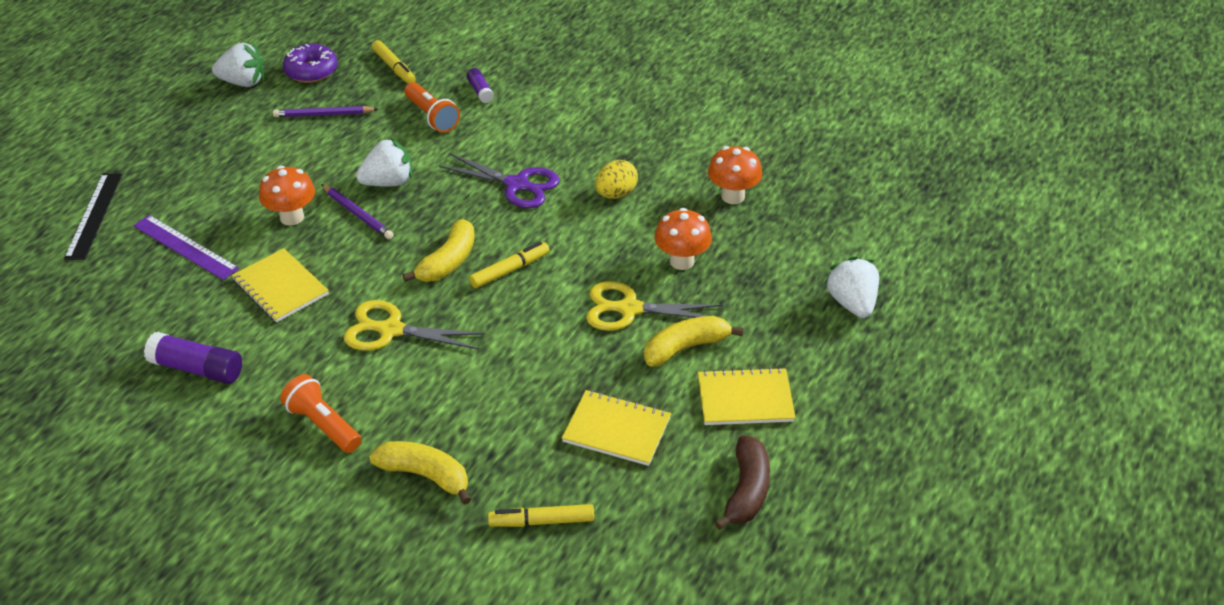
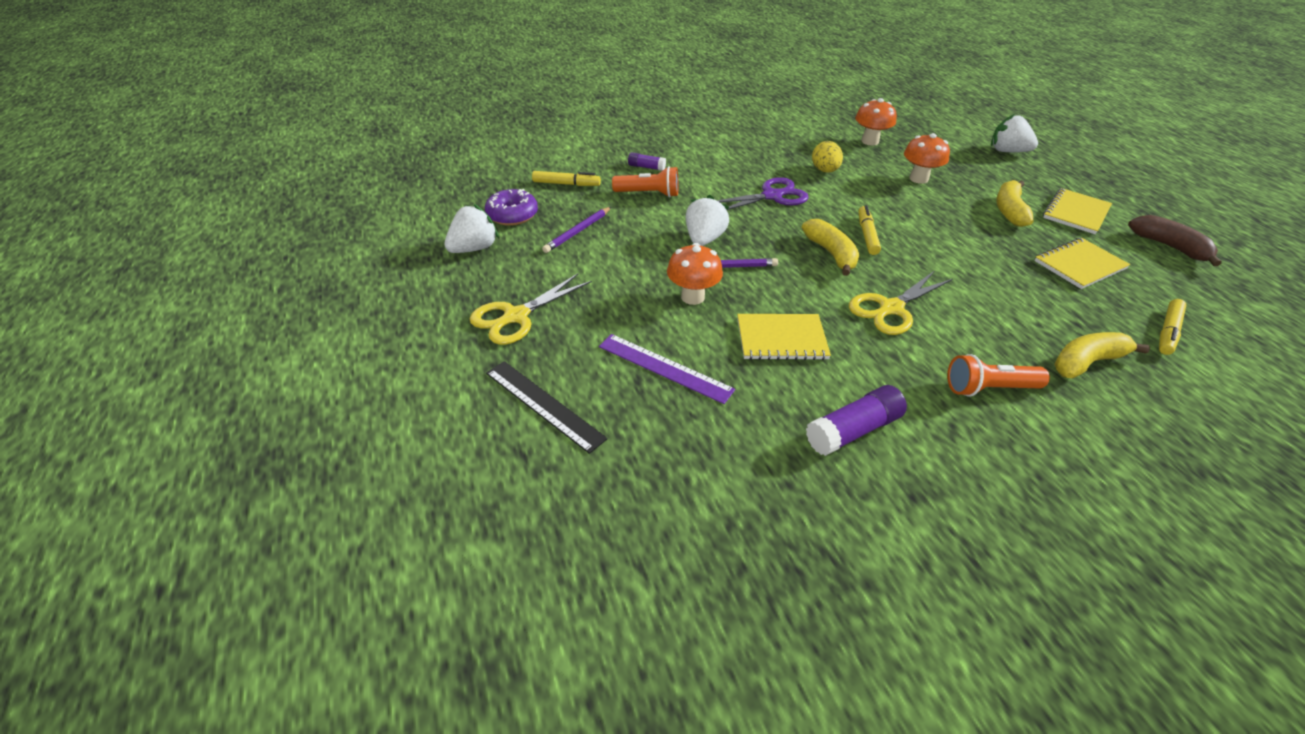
camera: 50 degrees left, 0 degrees up
(185, 247) = (664, 367): purple ruler -> purple ruler turned 45 degrees clockwise
(628, 309) = (952, 212): yellow scissors -> yellow scissors (515, 317)

